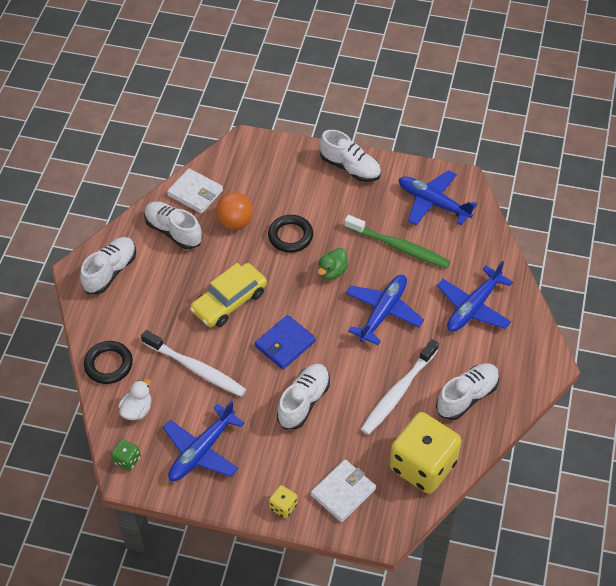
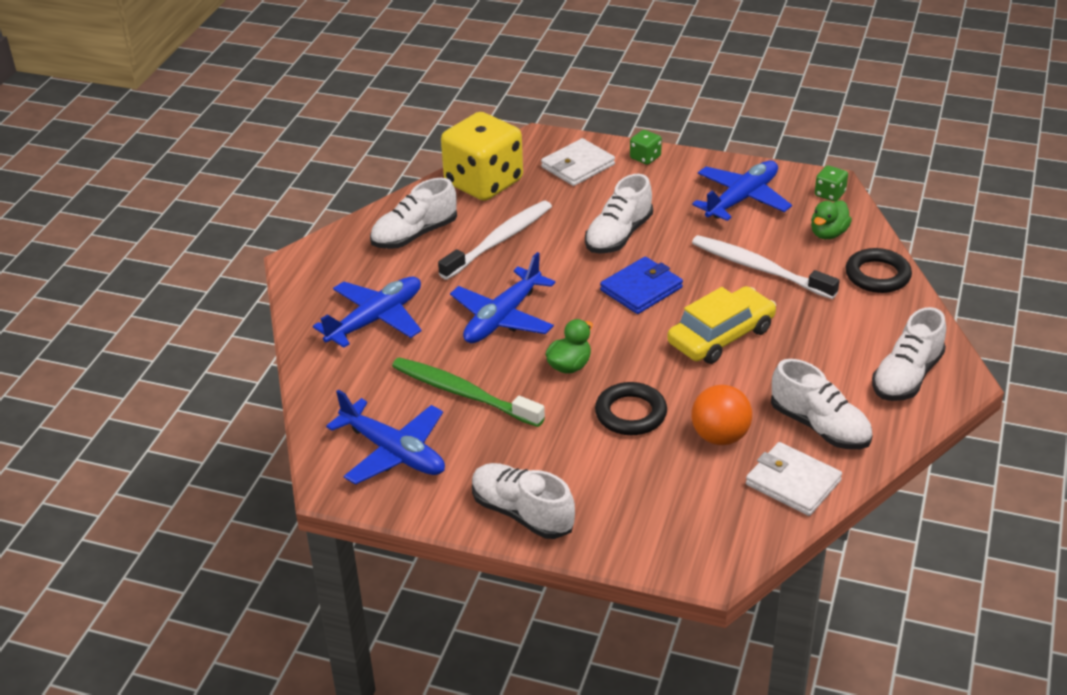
camera: 175 degrees left, 15 degrees down
(137, 410) = (828, 234): white duck -> green duck
(283, 506) = (645, 157): yellow dice -> green dice

